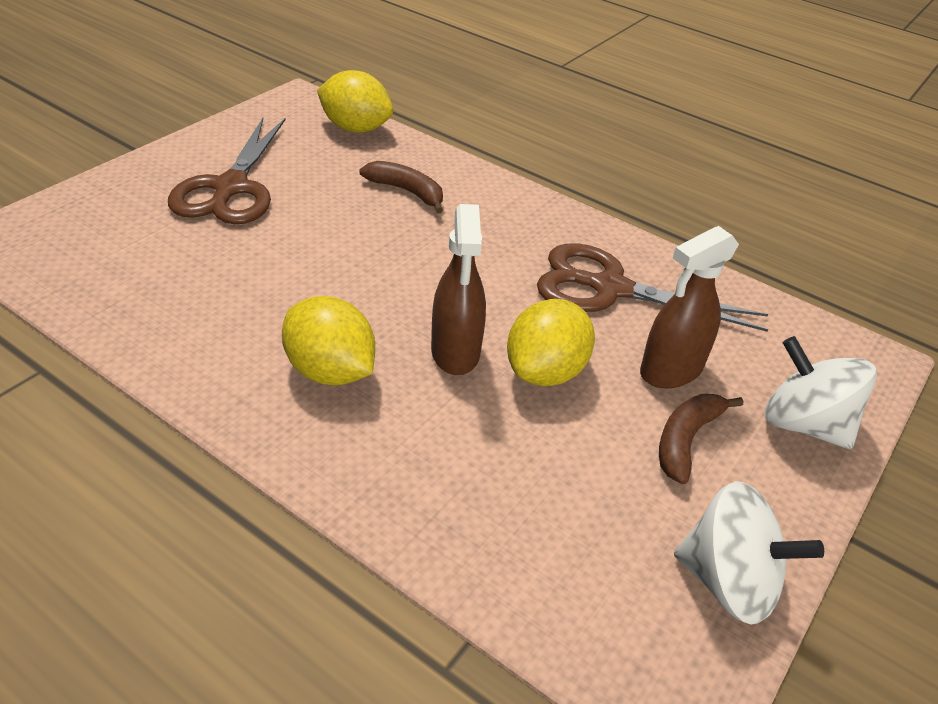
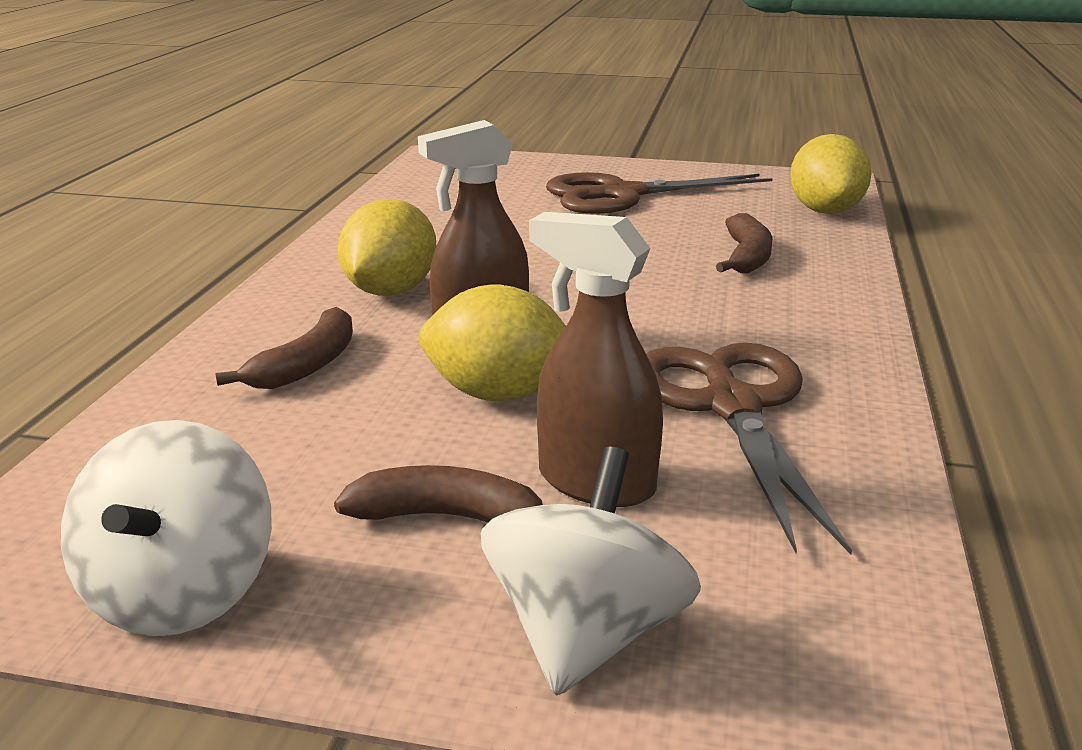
camera: 70 degrees right, 15 degrees down
(442, 455) = (306, 365): none -> brown banana

